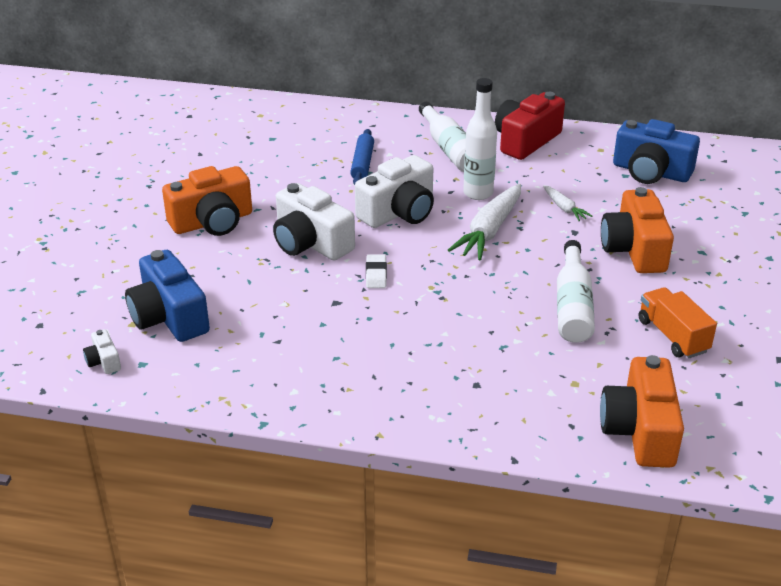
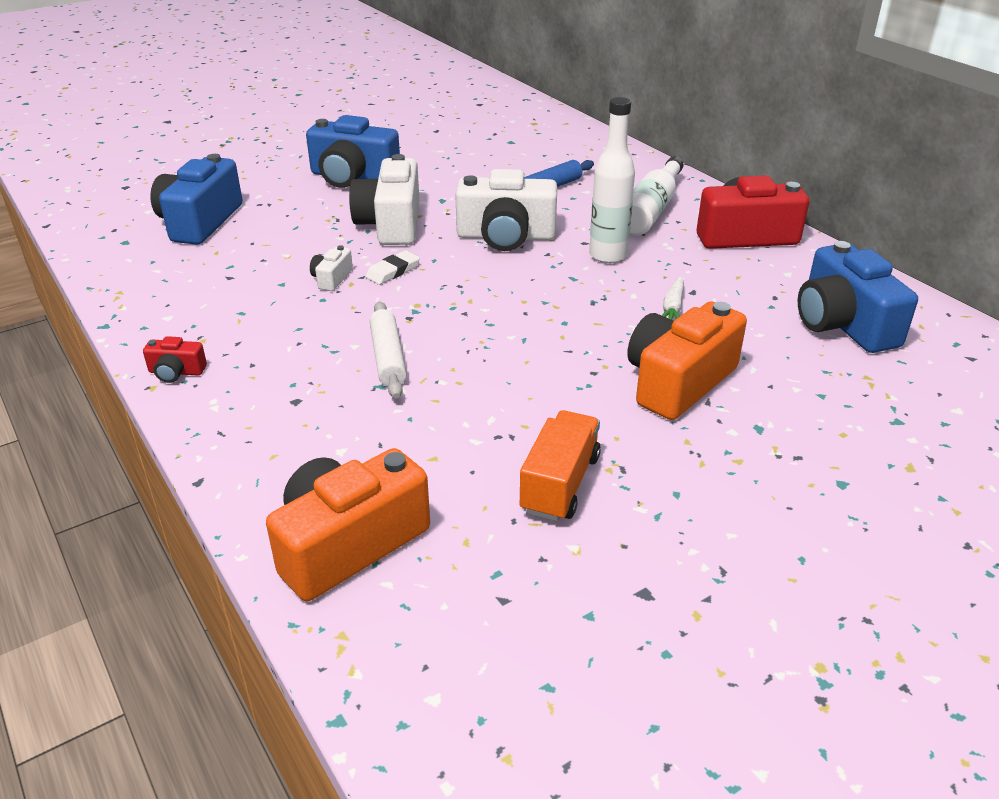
camera: 45 degrees right, 0 degrees up
(104, 361) = (109, 227): white camera -> white camera (332, 279)
(212, 222) = (353, 177): orange camera -> blue camera
(375, 417) = (176, 372): none -> red camera
(476, 327) = (388, 357): none -> white rolling pin
(490, 231) = (558, 289): white carrot -> none
(573, 305) = (511, 393): white bottle -> none

